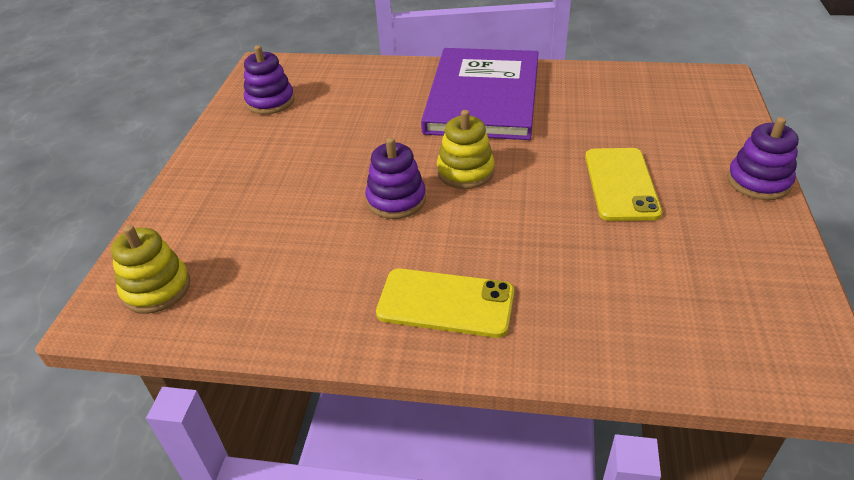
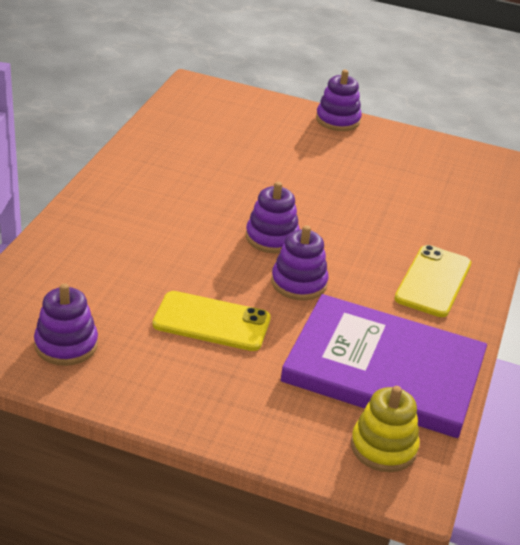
camera: 85 degrees left, 5 degrees down
(465, 171) = (272, 238): yellow stacking toy -> purple stacking toy
(483, 97) = (151, 201): purple book -> purple book (384, 369)
(621, 184) = (319, 171): yellow phone -> yellow phone (212, 322)

